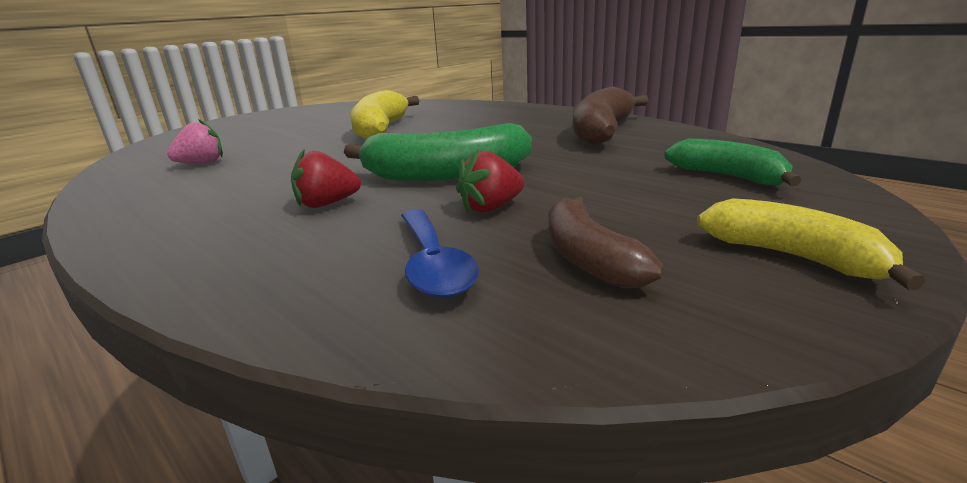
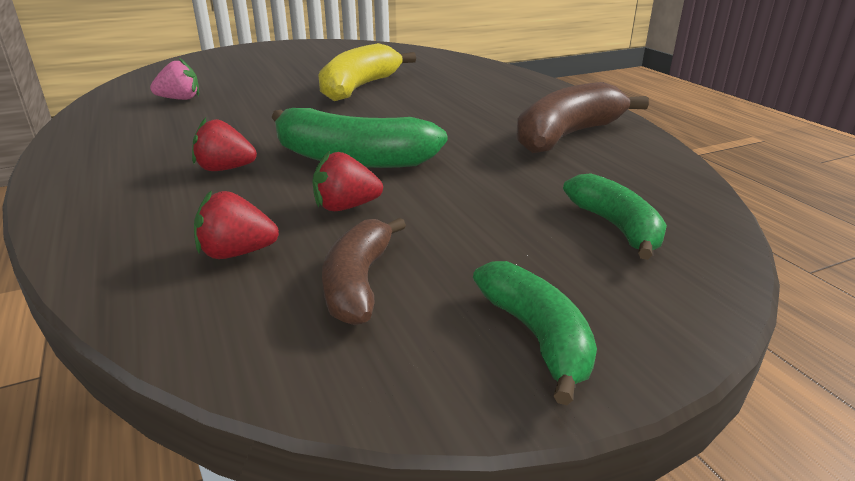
camera: 20 degrees right, 5 degrees up
(433, 264) = (237, 253): blue spoon -> red strawberry
(793, 257) = (537, 337): yellow banana -> green banana

